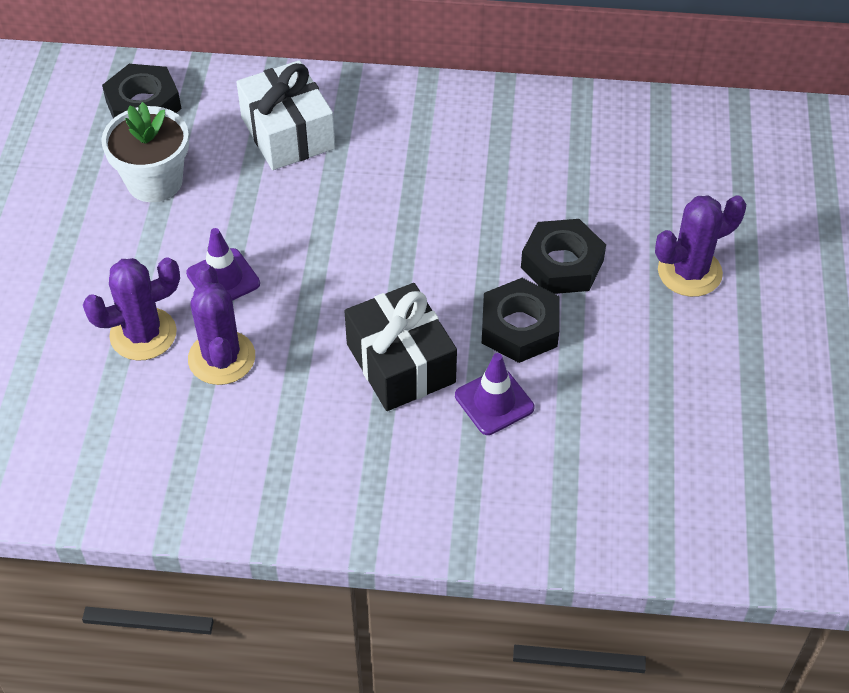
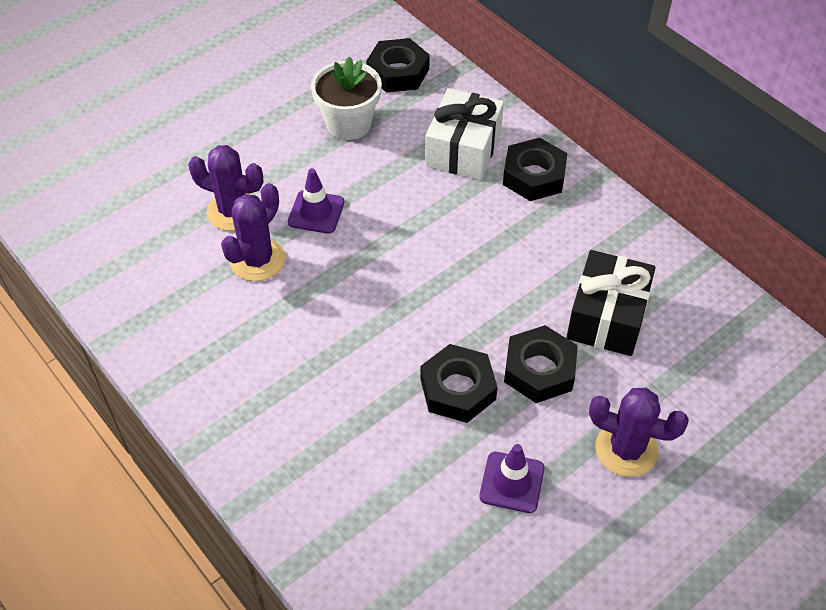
camera: 45 degrees right, 0 degrees up
(375, 114) = (533, 176): none -> black nut
(400, 363) = (354, 349): black gift -> black gift (607, 317)
(494, 402) = (381, 423): purple traffic cone -> purple traffic cone (512, 482)

